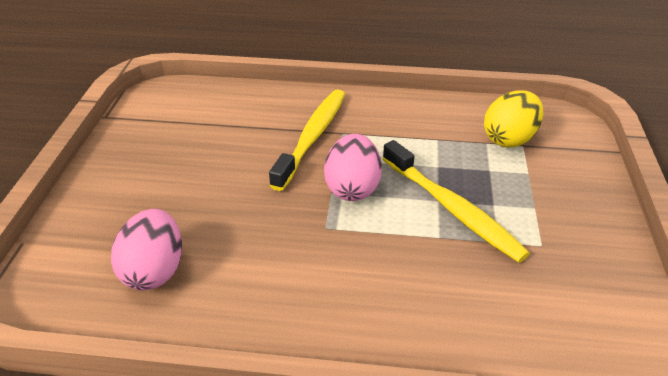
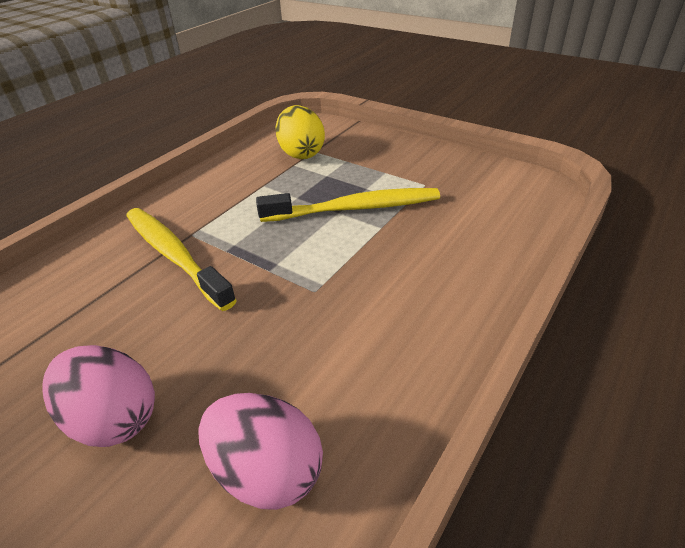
camera: 60 degrees left, 0 degrees up
(352, 188) = (278, 254): pink egg -> pink egg (114, 418)

